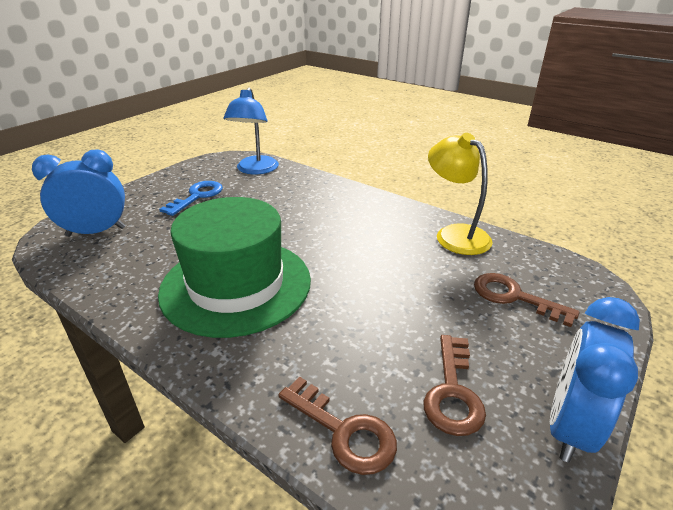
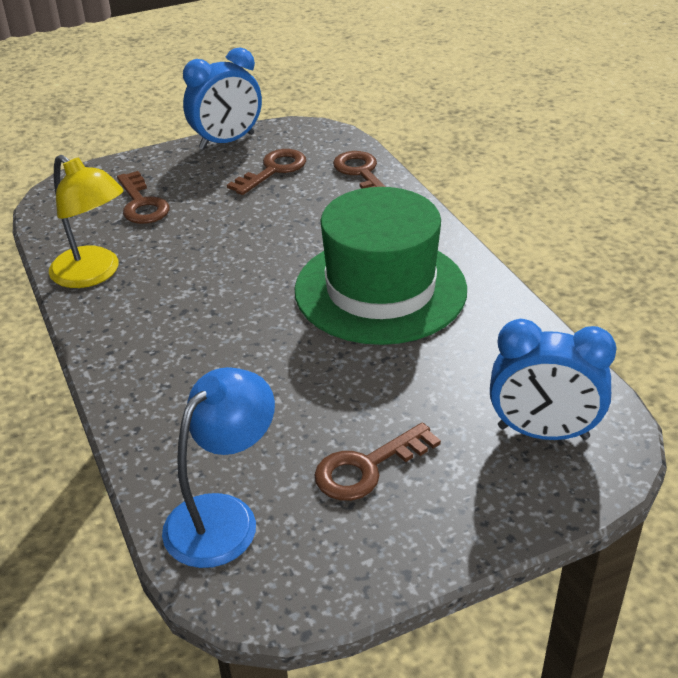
camera: 150 degrees left, 5 degrees up
(197, 196) = (367, 467): blue key -> brown key
(455, 234) = (94, 274): yellow lamp -> yellow lamp turned 45 degrees counterclockwise

